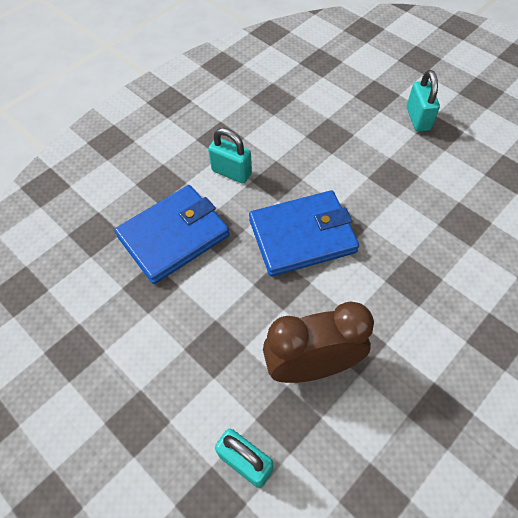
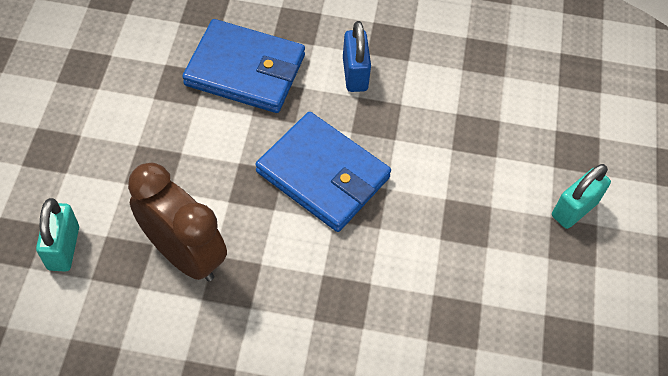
camera: 50 degrees right, 0 degrees up
(231, 172) = (355, 74): turquoise padlock -> blue padlock

